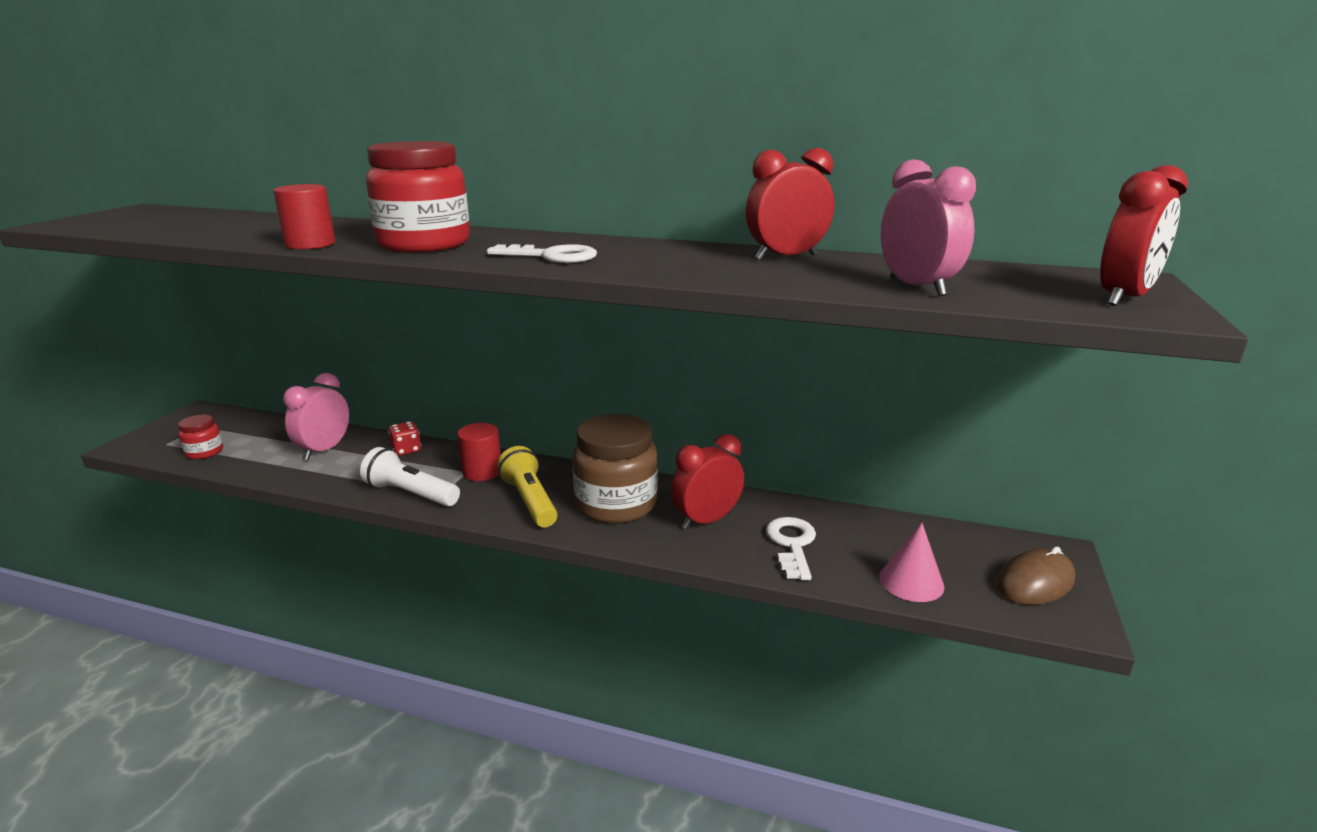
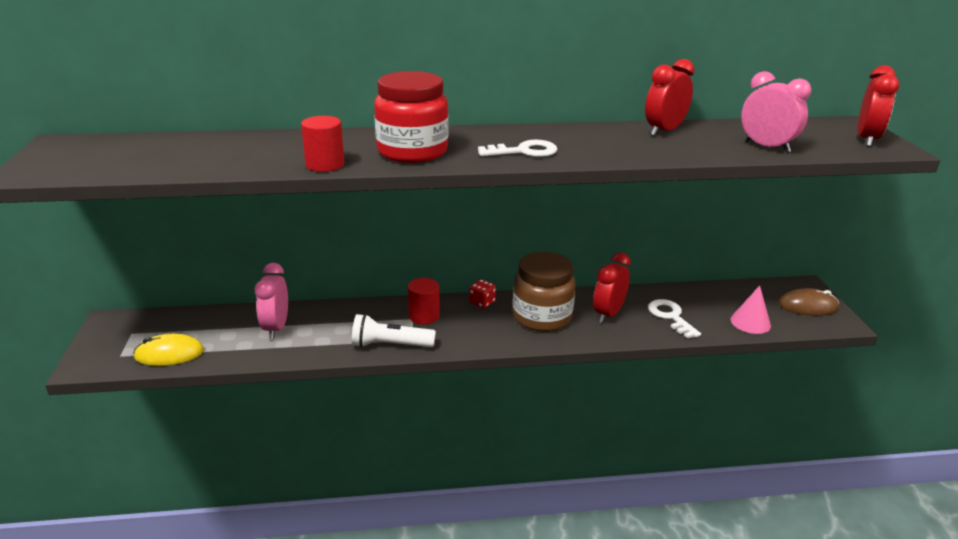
camera: 25 degrees left, 5 degrees up
(204, 452) = (169, 354): red jar -> yellow mouse
(406, 450) = (345, 313): red dice -> red dice (482, 303)
(530, 501) = (482, 329): yellow flashlight -> none
(1035, 582) = (808, 306): brown mouse -> brown mouse turned 60 degrees clockwise

